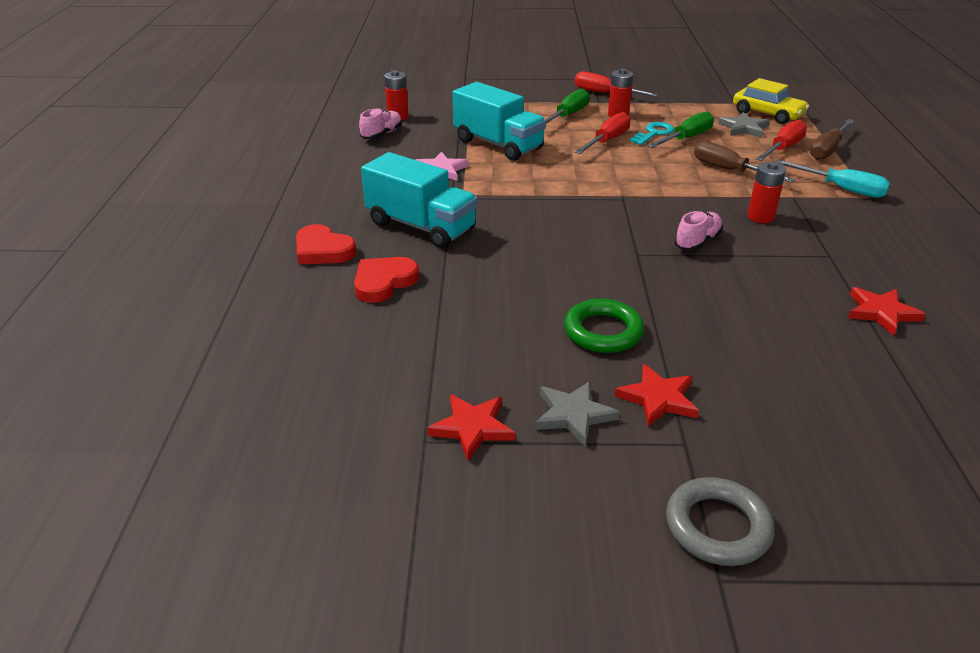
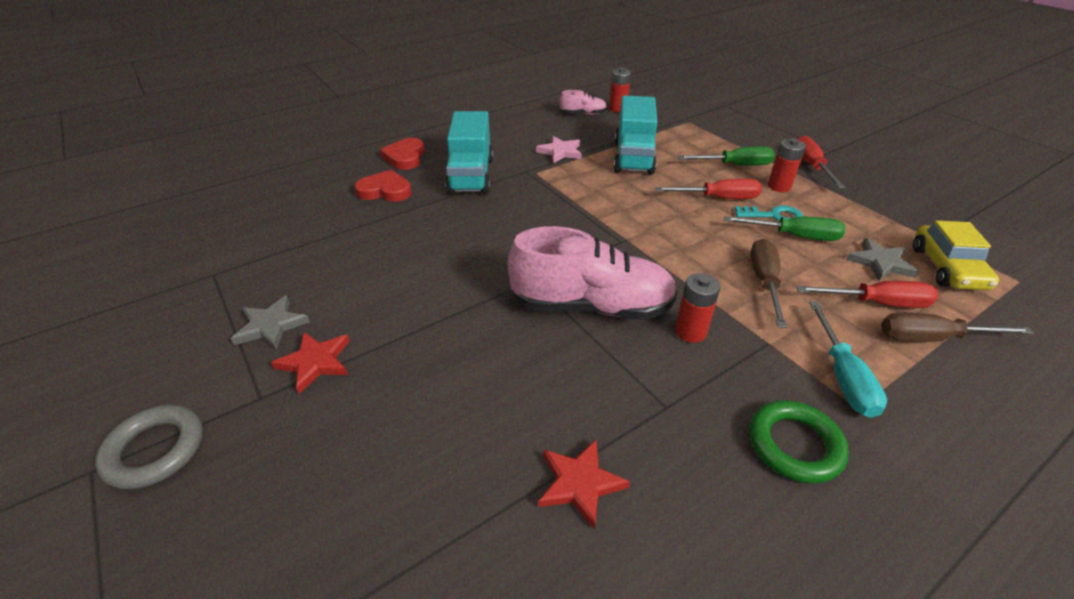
camera: 55 degrees right, 5 degrees up
(472, 428) = (235, 287): red star -> none
(603, 331) = (394, 302): green ring -> green ring (794, 445)
(697, 242) = (591, 306): pink shoe -> pink shoe, size x2.12

